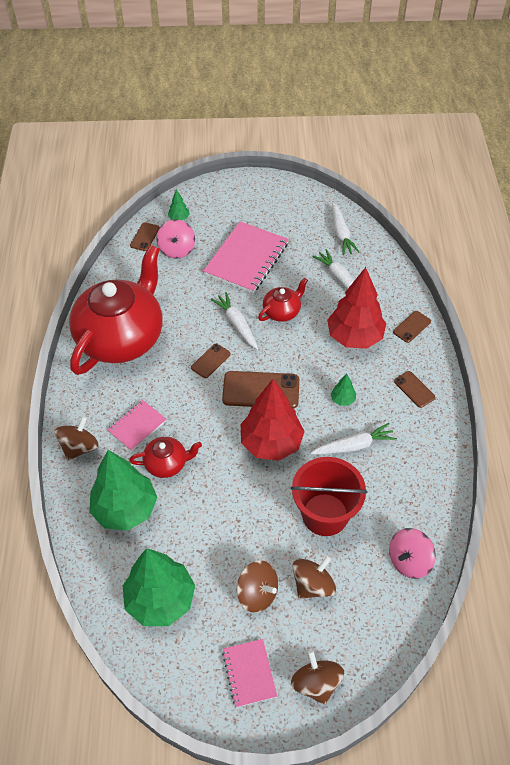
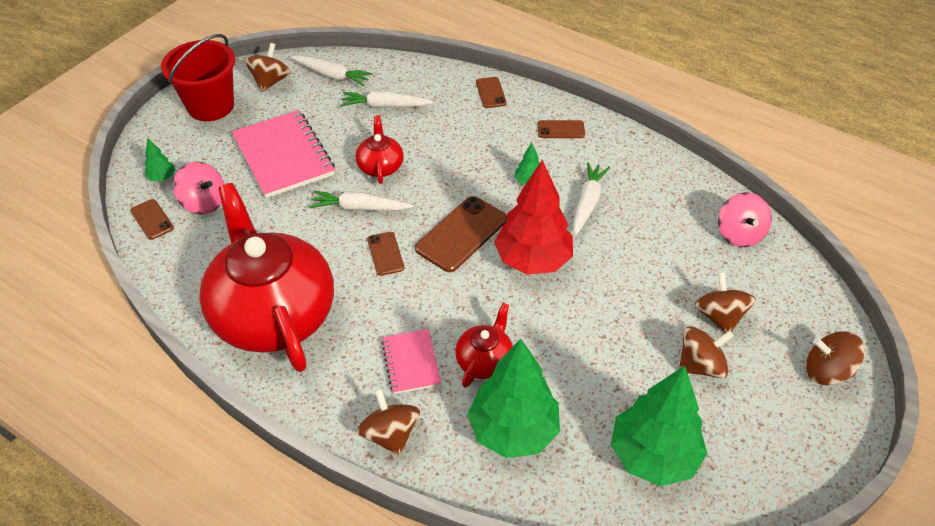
camera: 55 degrees left, 5 degrees down
(249, 673) = (787, 421): pink notebook -> none
(305, 209) = (270, 81): none -> brown spinning top
(325, 514) = (648, 265): red bucket -> red bucket (211, 106)
(354, 337) = (464, 134): red tree -> none

